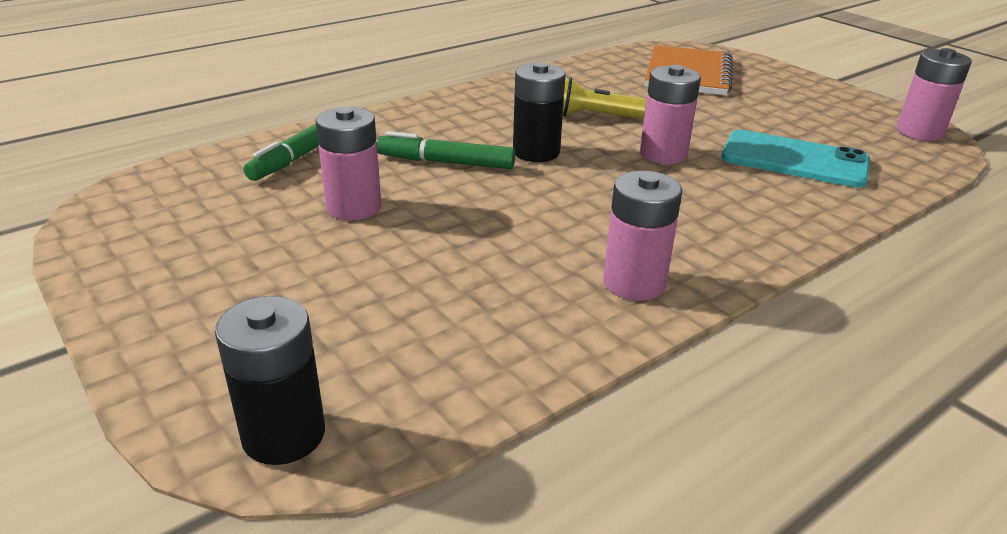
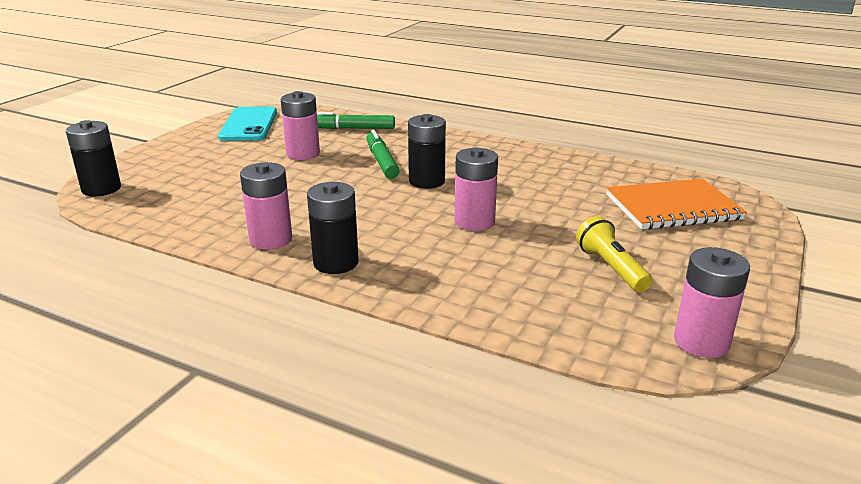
camera: 65 degrees right, 5 degrees down
(594, 116) = (515, 188): yellow flashlight -> yellow flashlight (610, 268)
(724, 250) = (336, 263): none -> black battery
(794, 160) = (530, 275): turquoise phone -> turquoise phone (249, 125)

